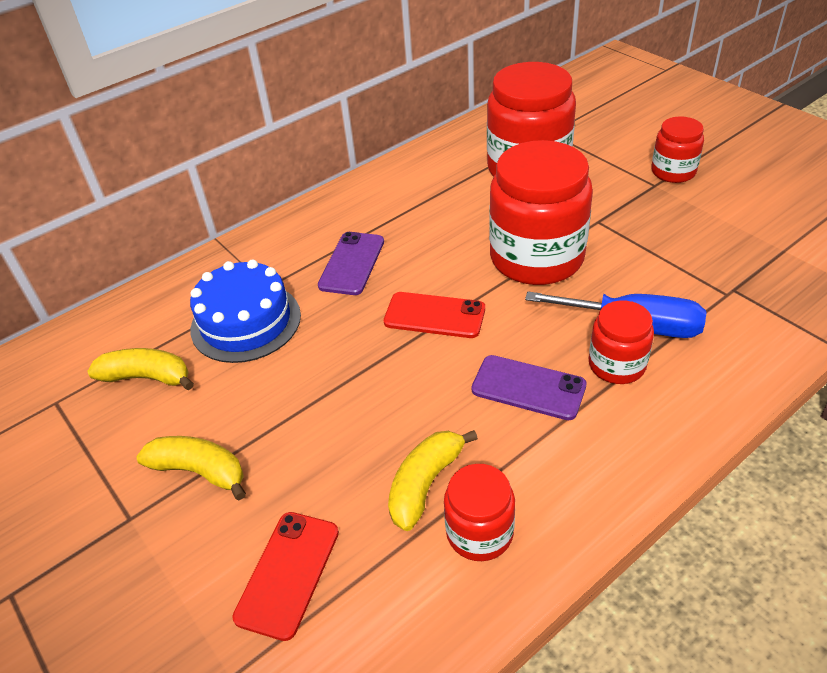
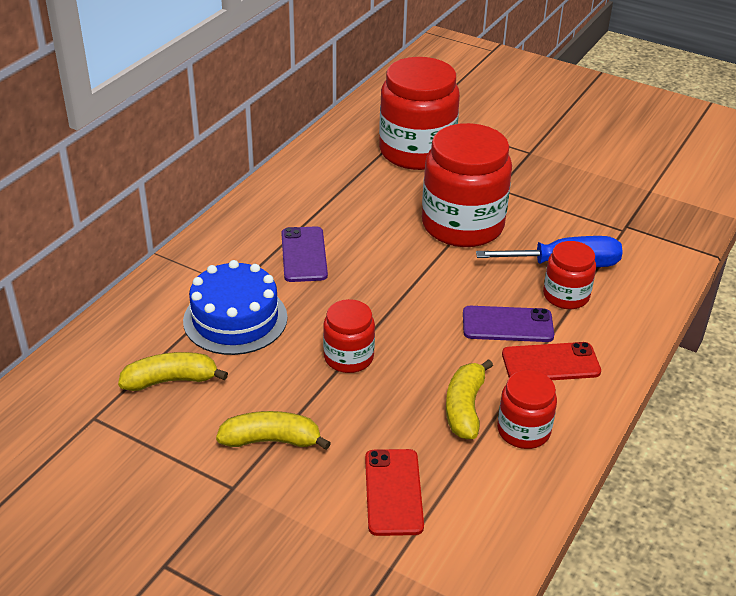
camera: 25 degrees left, 5 degrees down
(434, 316) = (402, 285): red phone -> red phone (550, 363)
(673, 172) = (539, 139): red jar -> red jar (348, 357)

